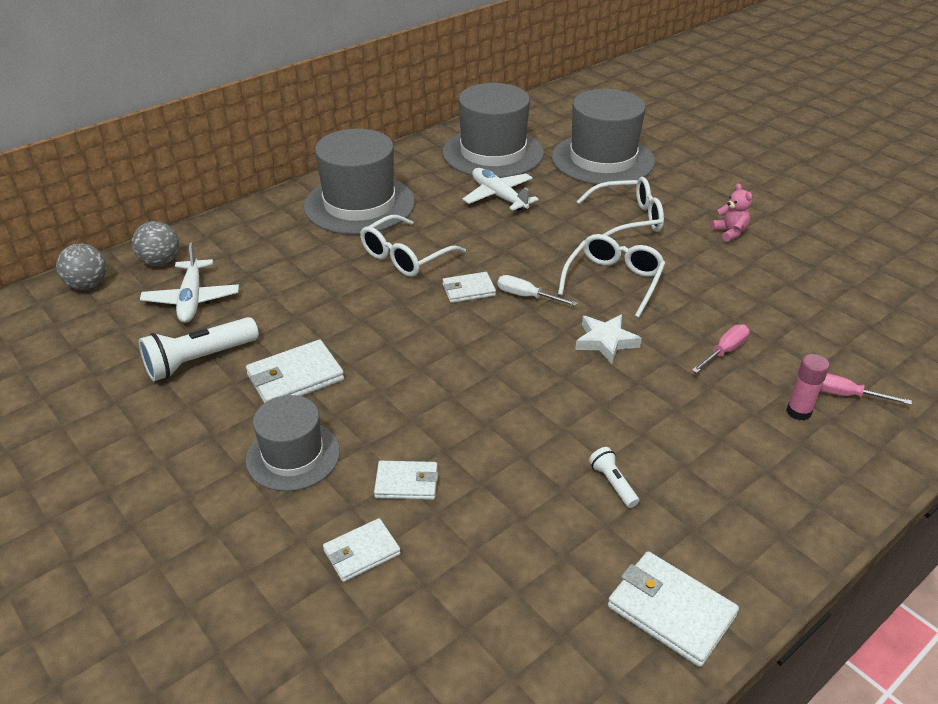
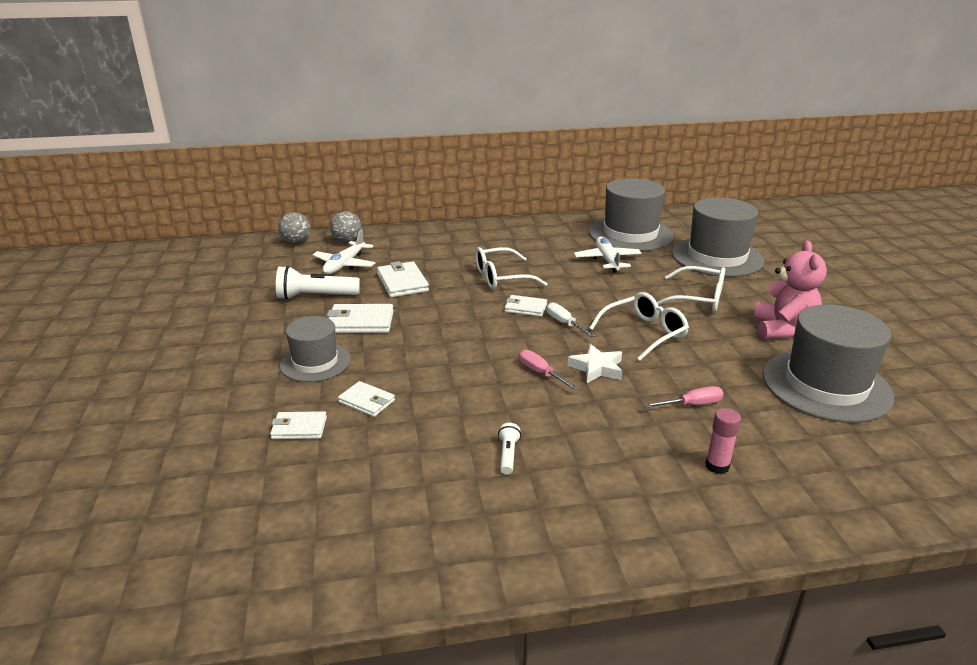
camera: 30 degrees right, 10 degrees down
(359, 204) = (501, 241): grey hat -> grey hat (826, 385)
(670, 611) = (466, 550): white wallet -> white wallet (402, 282)
(730, 232) = (782, 329): pink teddy bear -> pink teddy bear, size x1.94
(843, 395) = (774, 469): pink screwdriver -> pink screwdriver (540, 373)

